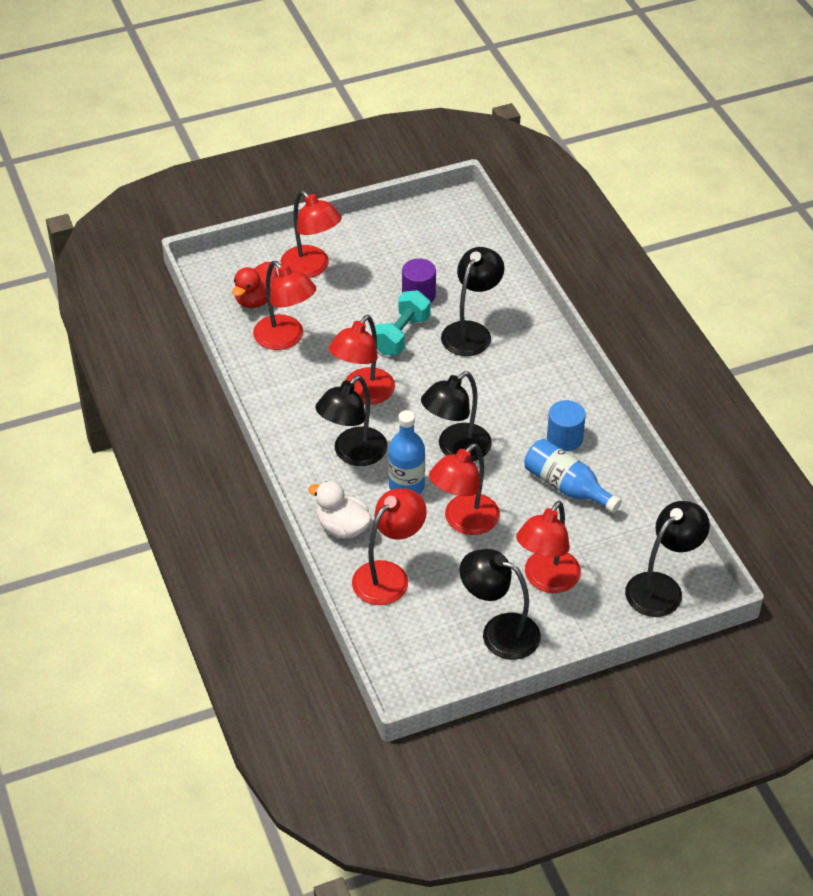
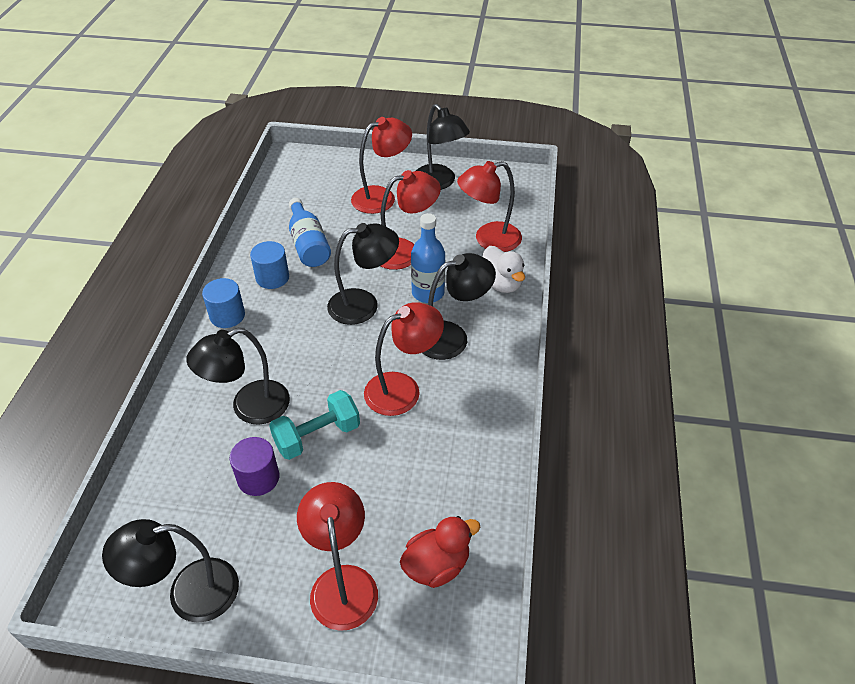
camera: 150 degrees left, 0 degrees up
(285, 339) = (437, 490): red lamp -> none
(566, 388) = (227, 315): none -> blue cylinder
(662, 587) = (313, 167): black lamp -> black lamp (189, 593)

